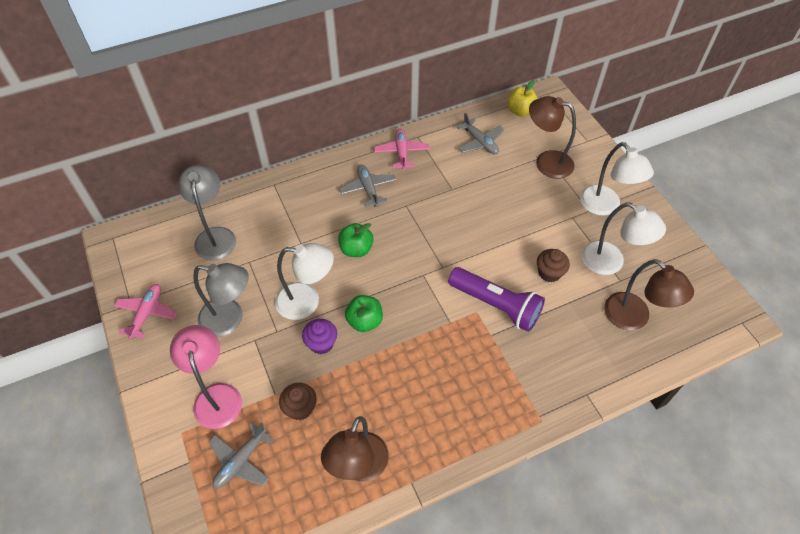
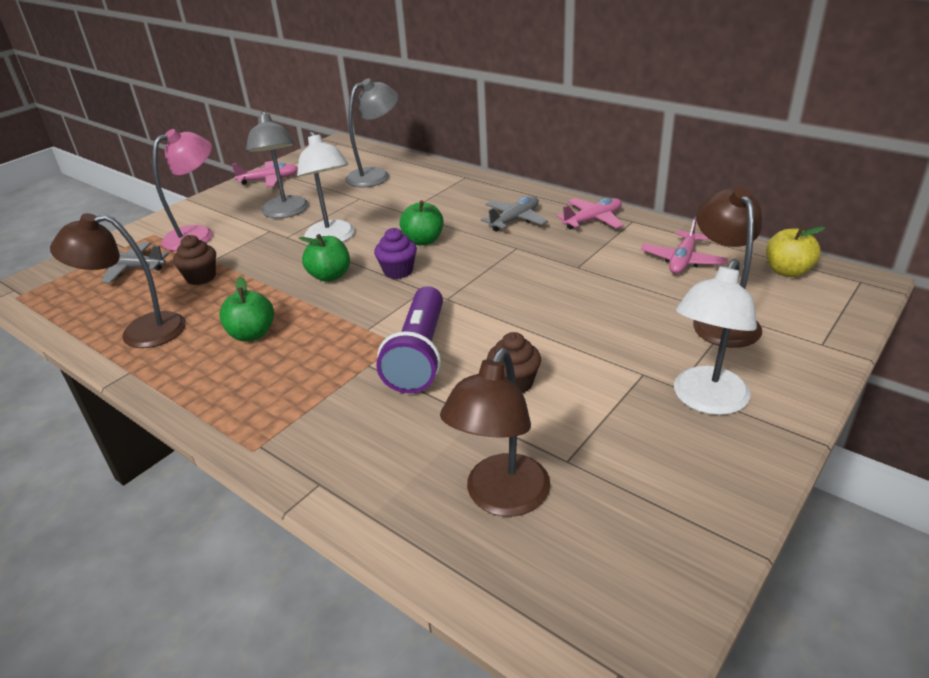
camera: 65 degrees right, 20 degrees down
(321, 343) = (285, 262): purple cupcake -> purple cupcake (398, 271)
(412, 391) = (252, 334): none -> green apple
(480, 142) = (682, 260): grey plane -> pink plane
(610, 263) = (592, 439): white lamp -> none

